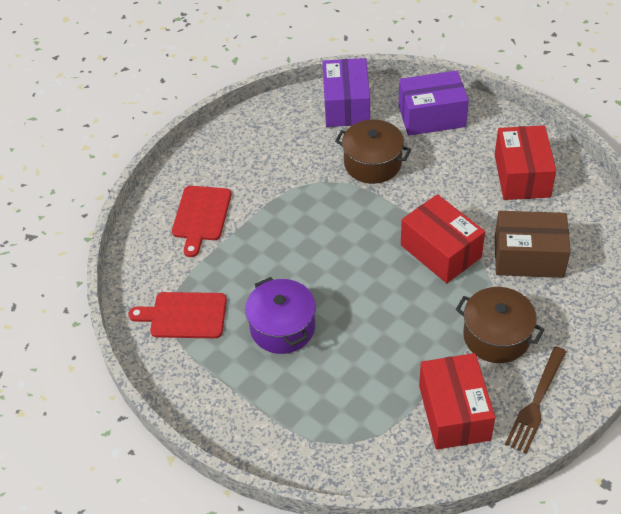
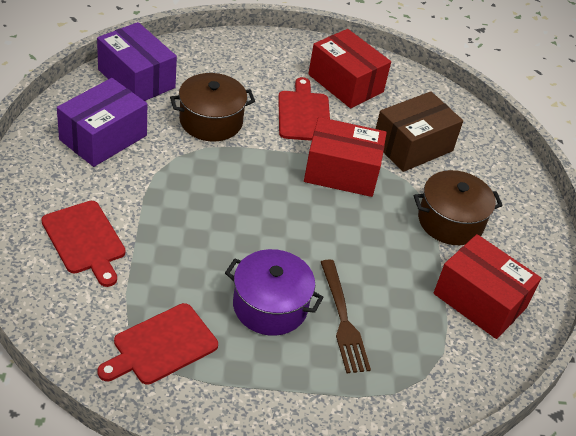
camera: 50 degrees left, 5 degrees down
(431, 116) = (225, 61): purple box -> purple box (103, 138)
(456, 188) = (304, 114): none -> red cutting board
(536, 403) = (528, 259): brown fork -> brown fork (343, 320)

